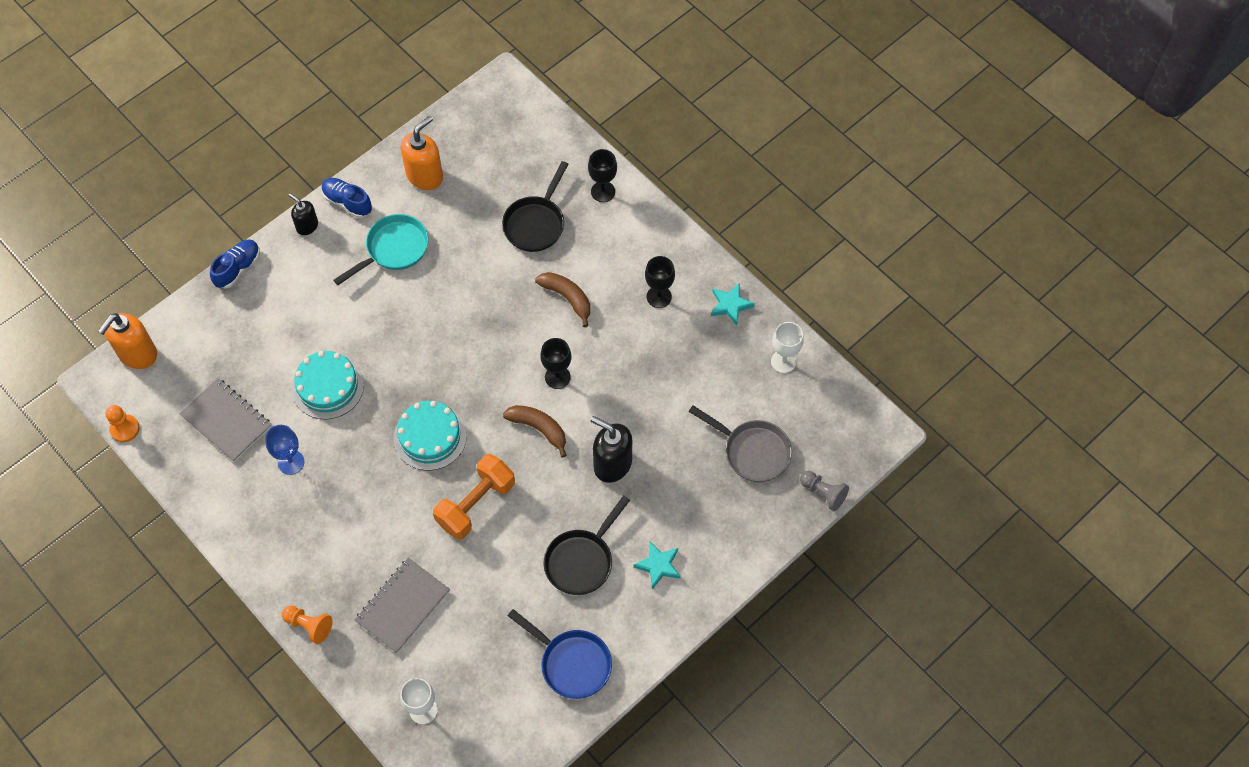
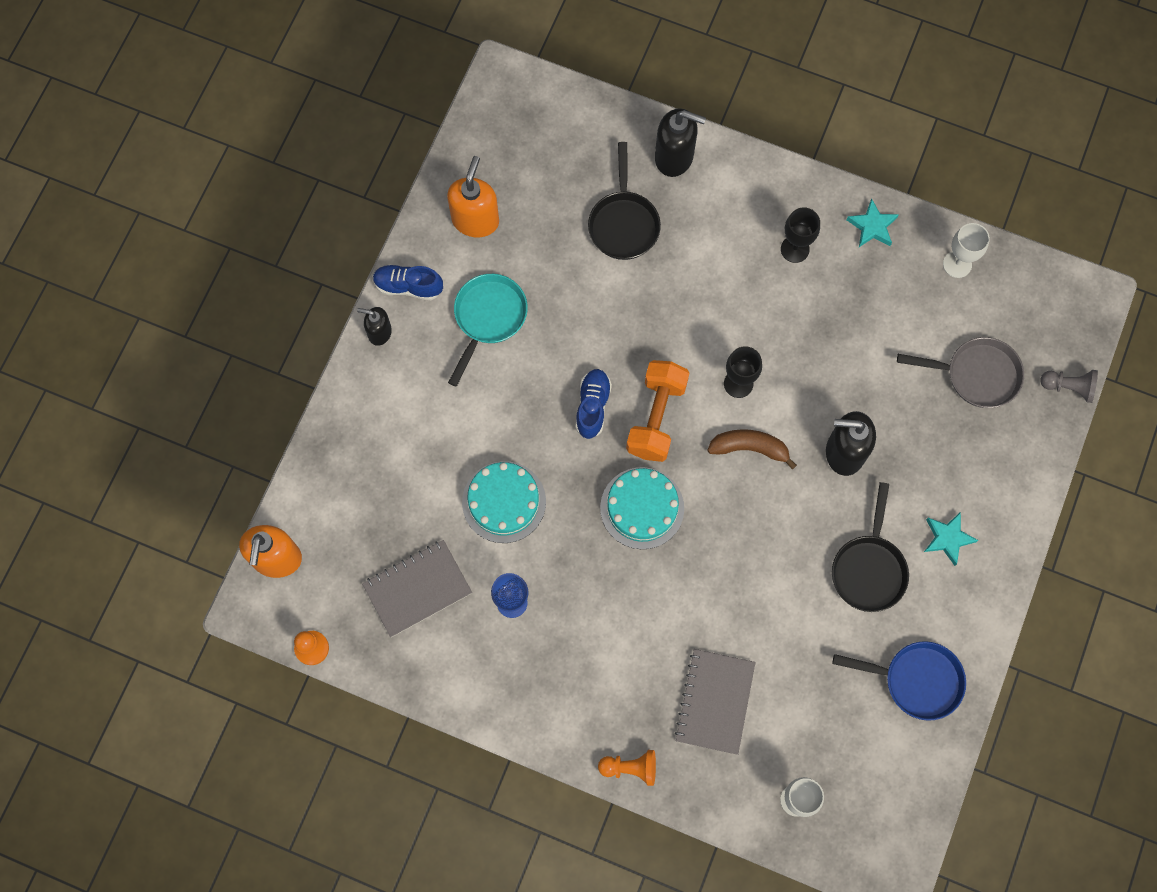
camera: 25 degrees left, 10 degrees up
(227, 421) = (417, 589): grey notebook -> grey notebook turned 45 degrees counterclockwise
(238, 268) = (331, 413): blue shoe -> blue shoe (592, 406)
(476, 504) = (729, 559): orange dumbbell -> orange dumbbell (656, 417)
(567, 298) = (701, 292): brown banana -> none
(603, 191) = (674, 157): black goblet -> black soap dispenser

